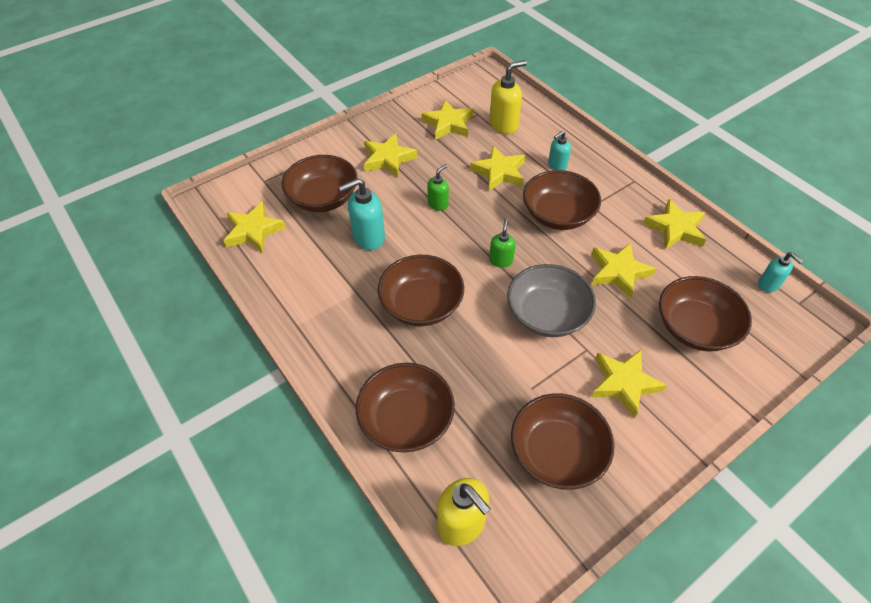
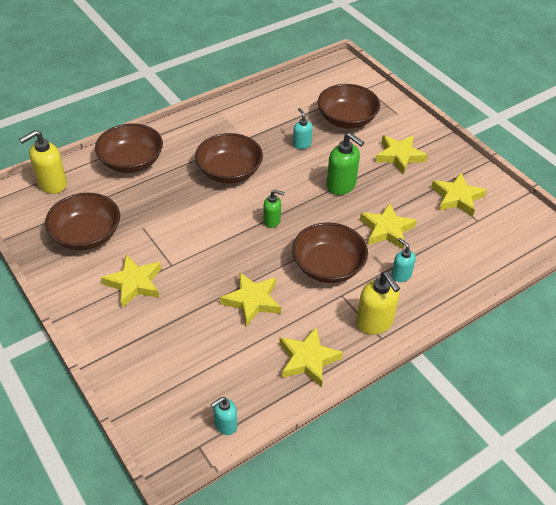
camera: 90 degrees right, 5 degrees down
(253, 231) = (310, 86): yellow star -> none
(368, 237) = (301, 144): turquoise soap dispenser -> turquoise soap dispenser, size x0.60
(438, 204) = (341, 185): green soap dispenser -> green soap dispenser, size x1.67
(504, 125) = (462, 239): yellow soap dispenser -> yellow soap dispenser (374, 322)
(547, 315) = (210, 244): grey bowl -> none
(695, 328) = (181, 346): brown bowl -> none

